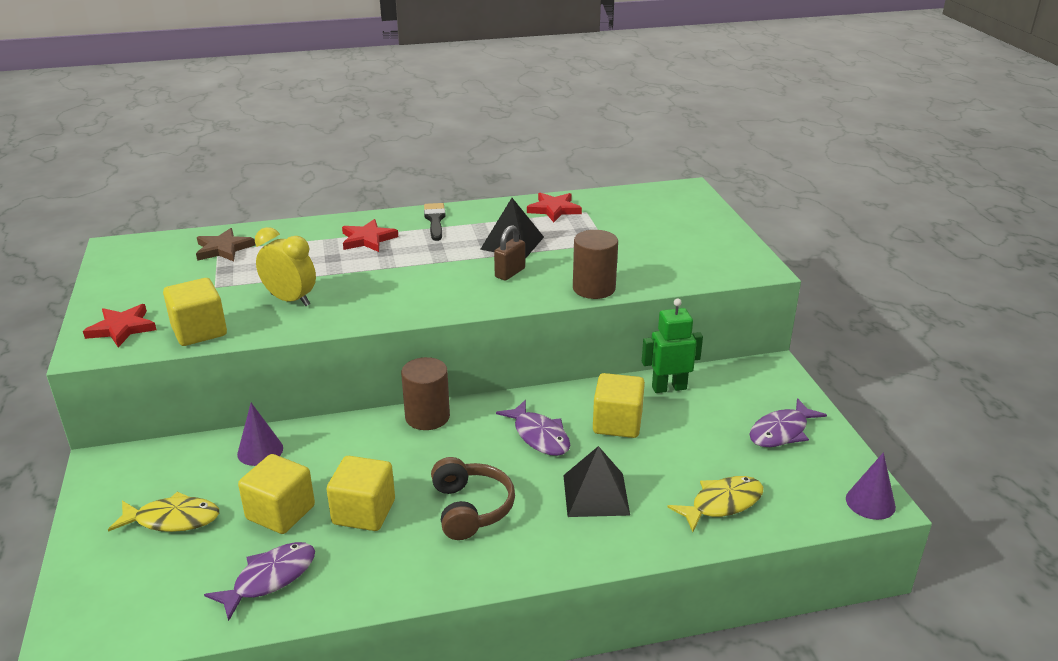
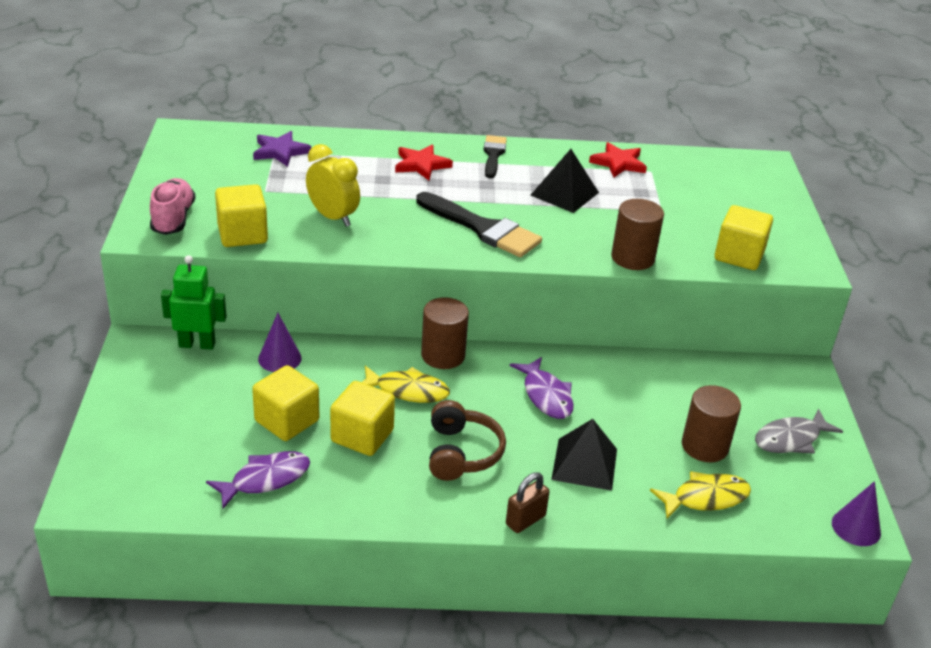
camera: 10 degrees right, 5 degrees up
(122, 328) = (173, 219): red star -> pink shoe
(173, 519) = (190, 407): yellow fish -> yellow fish (408, 390)
(223, 249) = (280, 151): brown star -> purple star
(443, 286) = (482, 228): none -> black brush
(510, 273) = (553, 226): brown padlock -> brown padlock (525, 520)
(617, 423) = (626, 398): yellow cube -> yellow cube (739, 255)
(669, 388) = (690, 372): green robot -> green robot (197, 344)
(705, 454) = (704, 446): none -> brown cylinder
(781, 432) = (790, 439): purple fish -> grey fish

